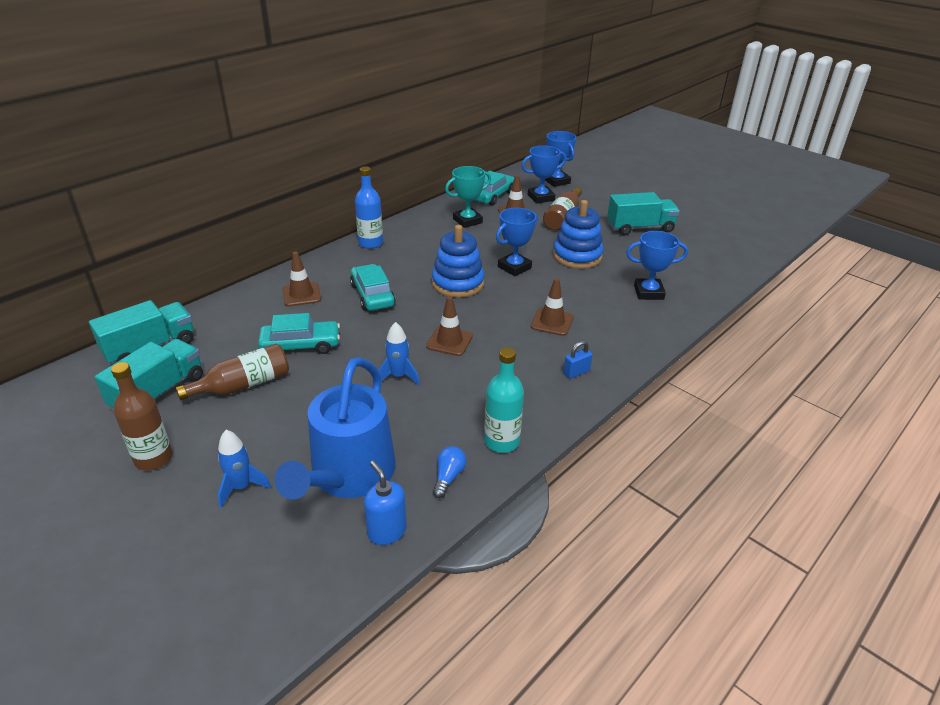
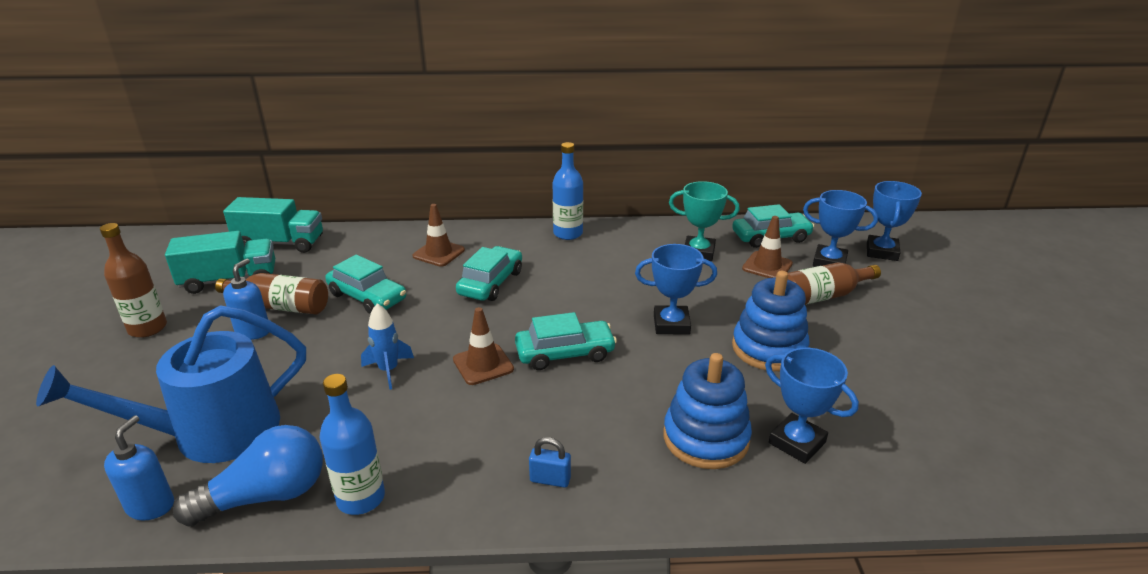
camera: 45 degrees right, 5 degrees down
(241, 487) = (147, 388): blue rocket -> none
(254, 410) = (253, 331): none -> blue soap dispenser
(448, 477) = (266, 496): blue light bulb -> blue light bulb, size x1.99
(458, 283) = (585, 311): blue stacking toy -> blue stacking toy (705, 438)
(484, 311) = (565, 353): none -> turquoise car
(501, 441) = (361, 498): turquoise bottle -> blue bottle
(552, 322) = (615, 406): brown traffic cone -> none
(640, 228) = (918, 356): turquoise truck -> none

